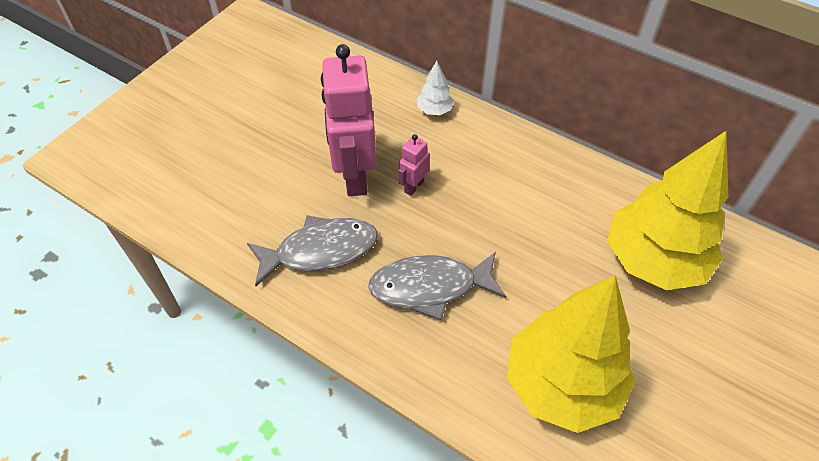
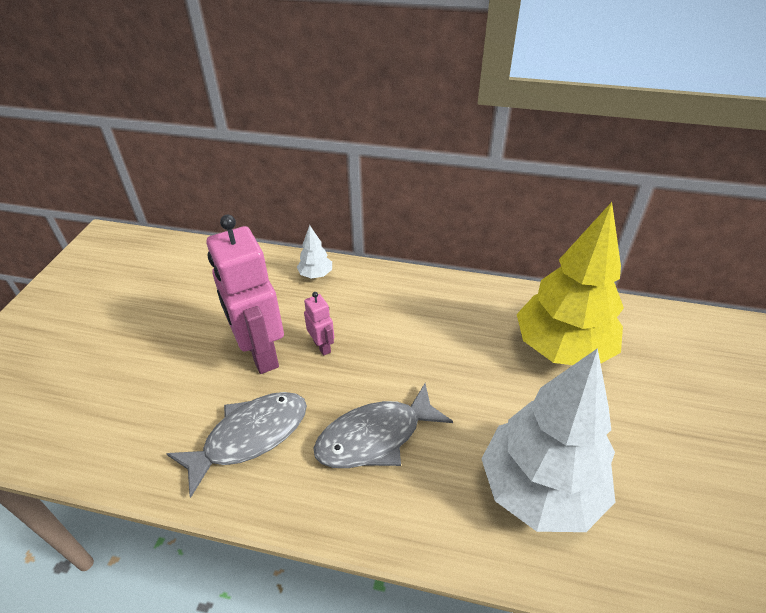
camera: 20 degrees left, 10 degrees down
(413, 186) = (322, 346): pink robot -> pink robot turned 135 degrees clockwise
(562, 384) = (540, 489): yellow tree -> white tree

